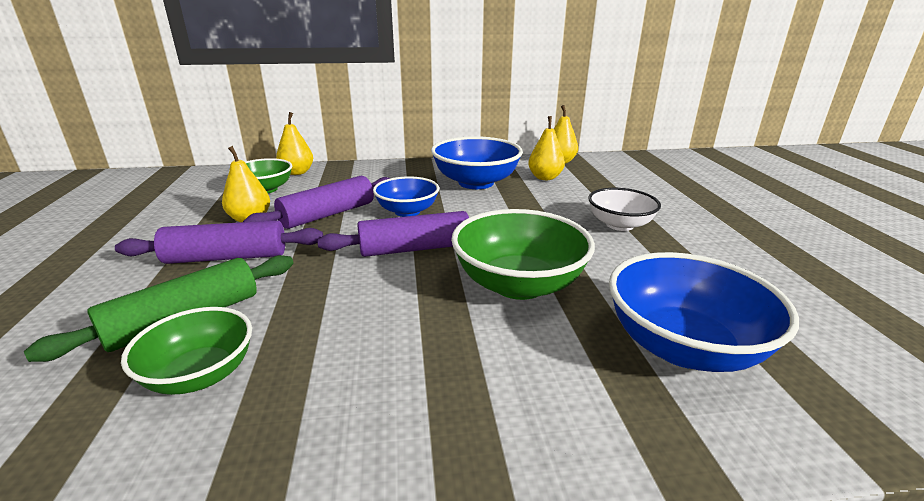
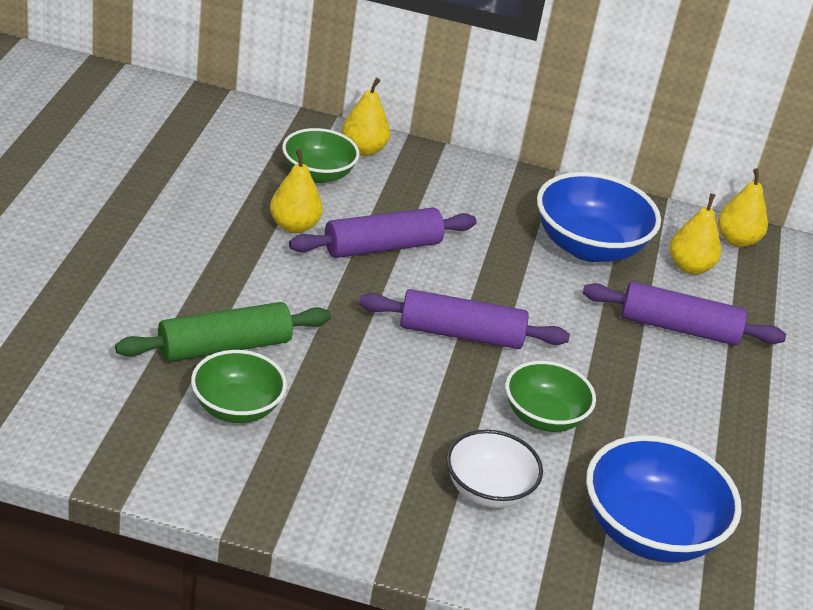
camera: 15 degrees right, 10 degrees up
(226, 257) = (265, 280): purple rolling pin -> purple rolling pin (679, 328)
(407, 211) = (476, 272): blue bowl -> none
(518, 284) = (544, 417): green bowl -> green bowl, size x0.63
(619, 225) = (718, 380): white bowl -> white bowl (488, 490)

